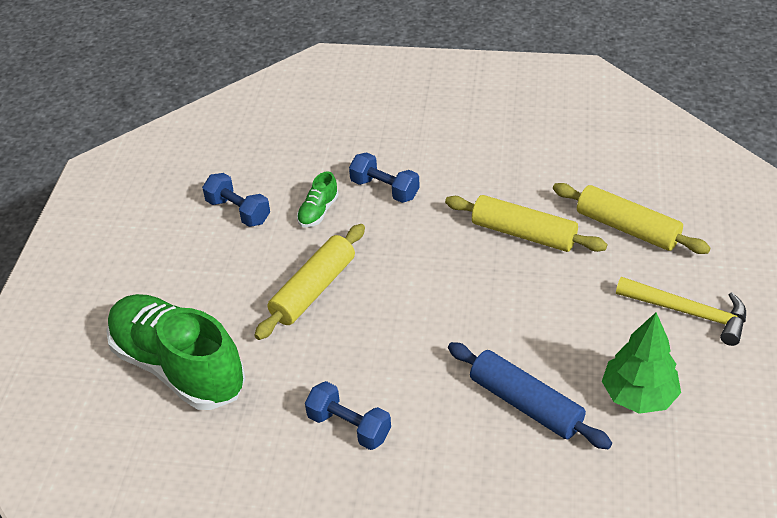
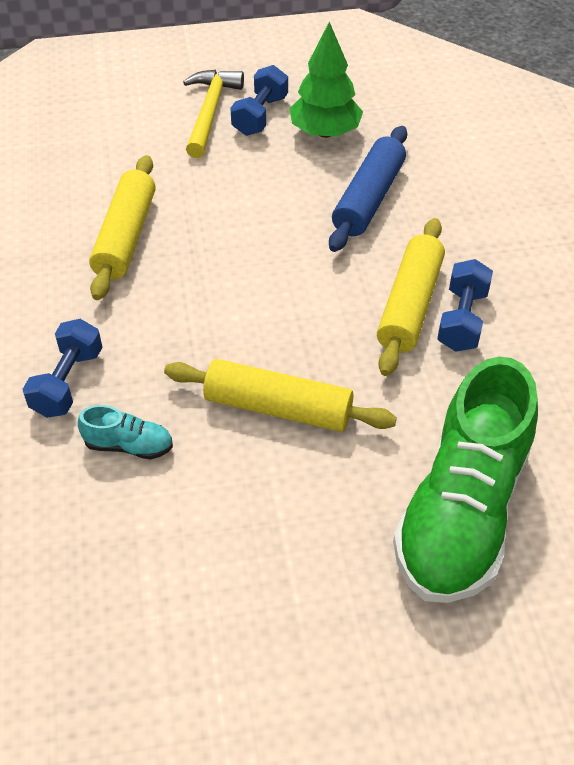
camera: 110 degrees left, 5 degrees up
(238, 211) = (149, 548): blue dumbbell -> blue dumbbell (260, 115)
(318, 211) = (129, 445): green shoe -> turquoise shoe
(627, 228) = (98, 161): yellow rolling pin -> yellow rolling pin (409, 305)

